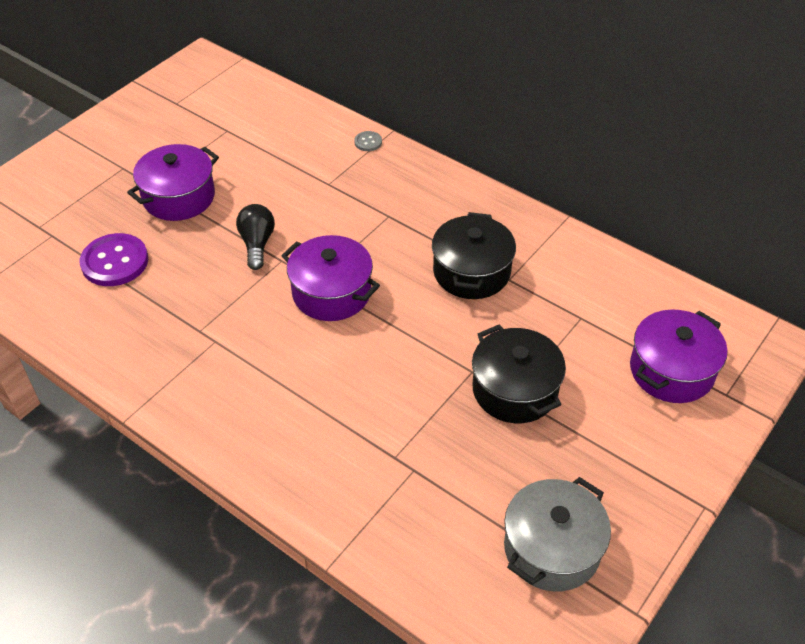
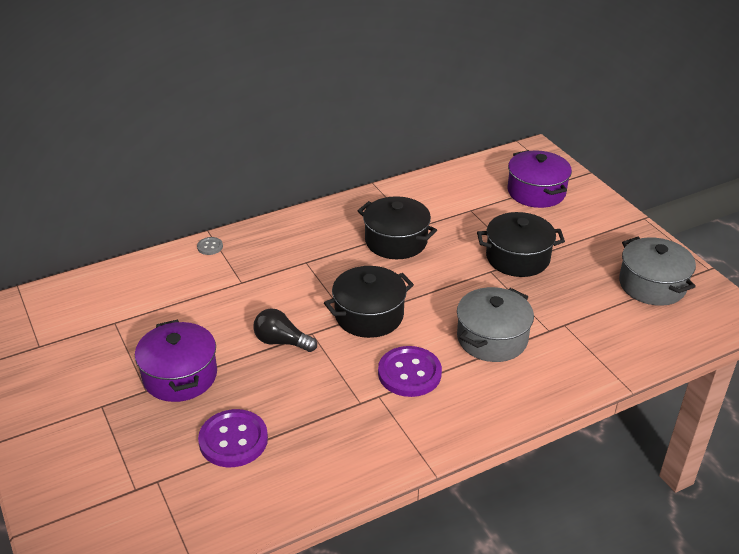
camera: 65 degrees left, 10 degrees down
(259, 354) = (409, 373): none -> purple button
(331, 293) = (369, 315): purple pot -> black pot
(350, 407) = (492, 338): none -> grey pot

